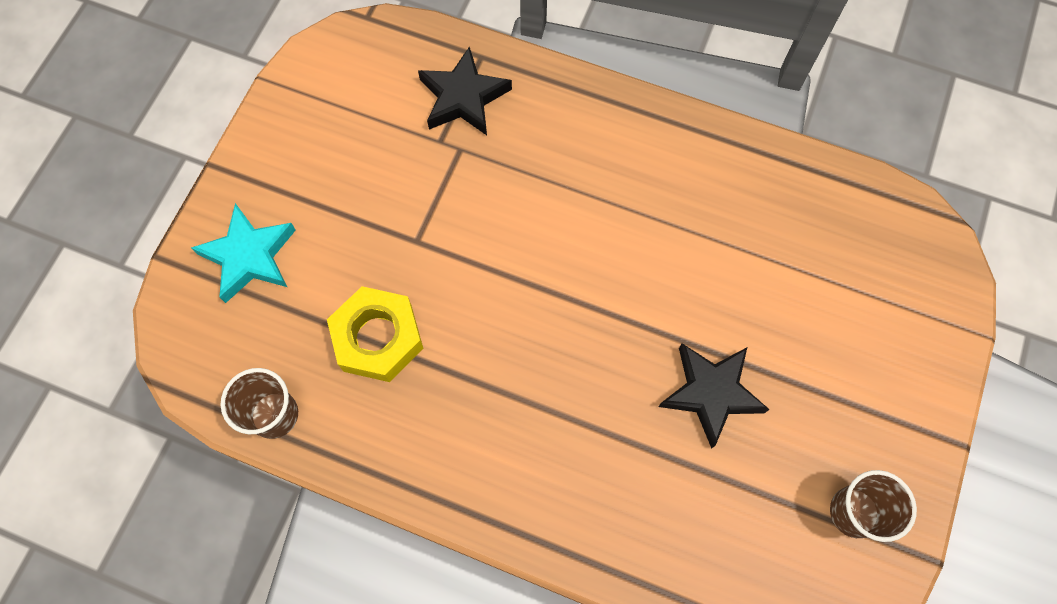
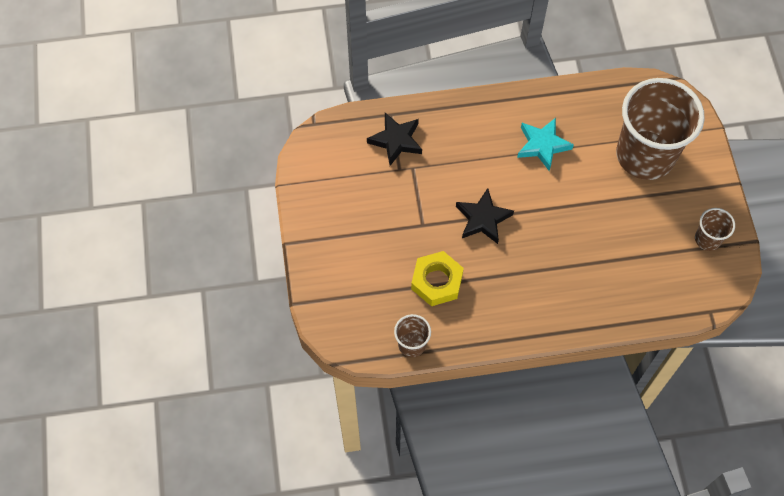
camera: 30 degrees left, 5 degrees down
(249, 256) = (343, 277): turquoise star -> turquoise star (542, 145)
(711, 393) = (612, 221): black star -> black star (483, 219)
(832, 315) = (645, 155): none -> brown cup

